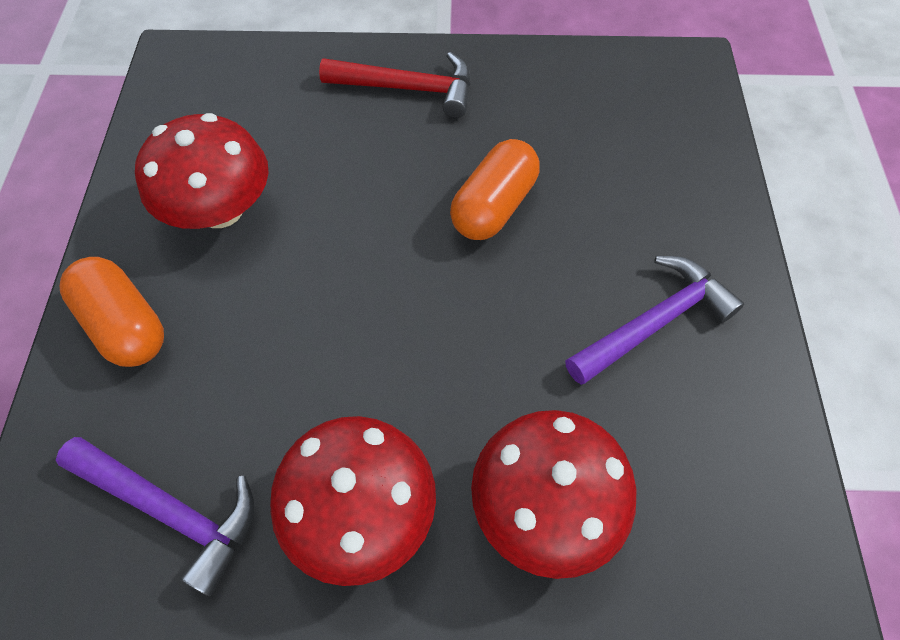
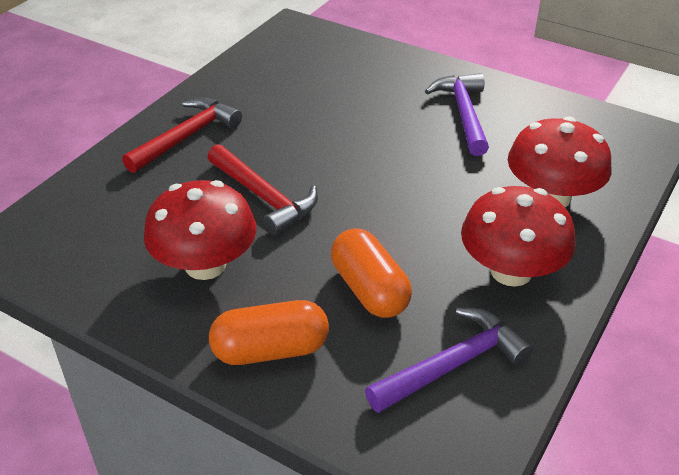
camera: 60 degrees left, 20 degrees down
(351, 201) = (263, 197): none -> red hammer
(494, 206) = (328, 138): orange capsule -> orange capsule (369, 290)

